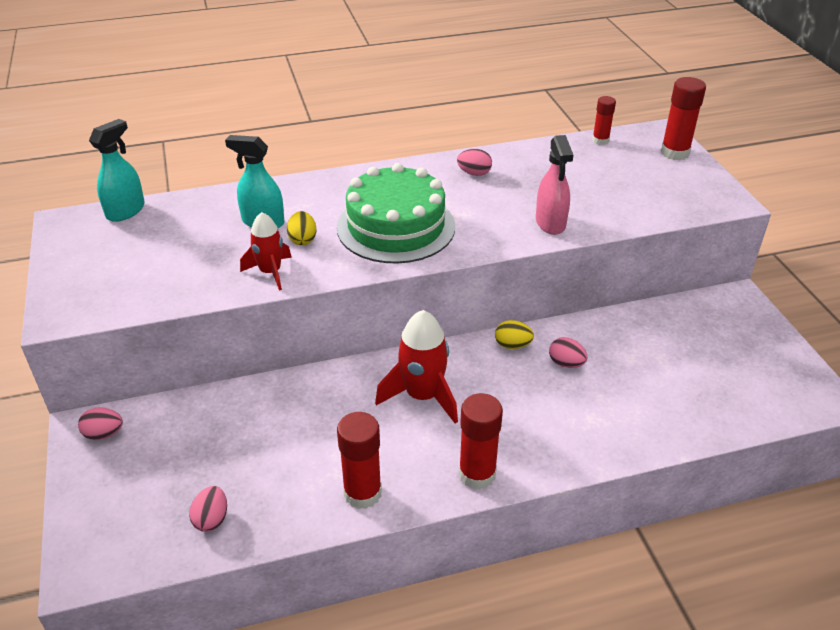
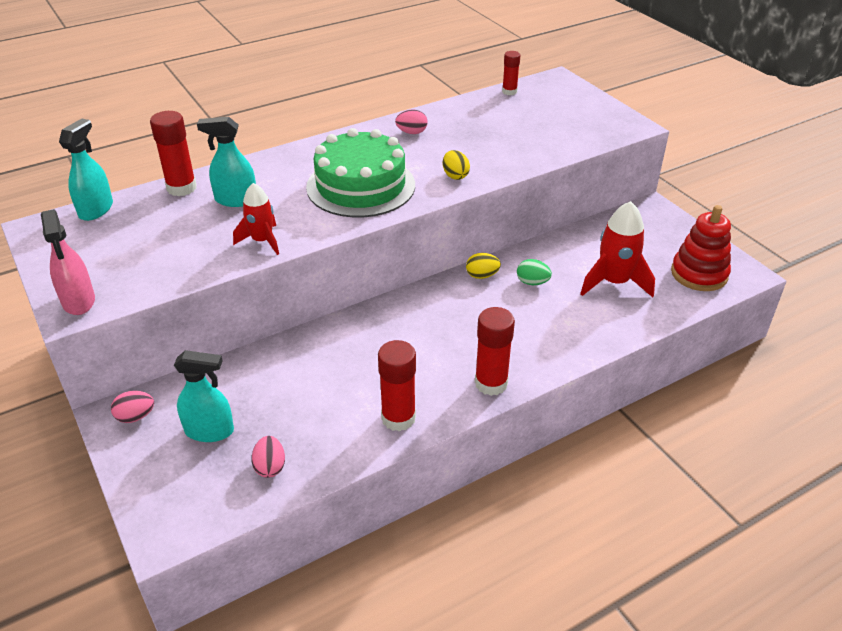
camera: 15 degrees left, 0 degrees up
(168, 465) = (209, 431): none -> turquoise spray bottle
(302, 240) = (280, 209): yellow egg -> yellow egg (455, 176)
(422, 396) = (420, 330): red rocket -> red rocket (614, 282)
(550, 223) = (494, 164): pink spray bottle -> pink spray bottle (79, 301)
(566, 363) = (532, 282): pink egg -> green egg
(674, 153) = (575, 94): red glue stick -> red glue stick (181, 188)
(767, 389) = (699, 274): none -> red stacking toy

